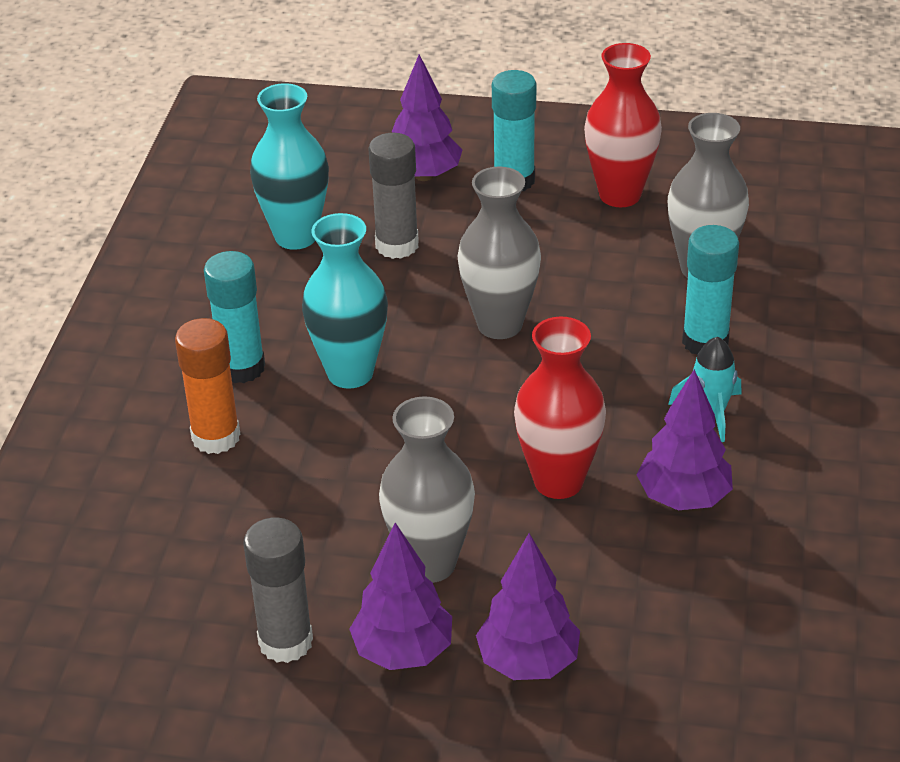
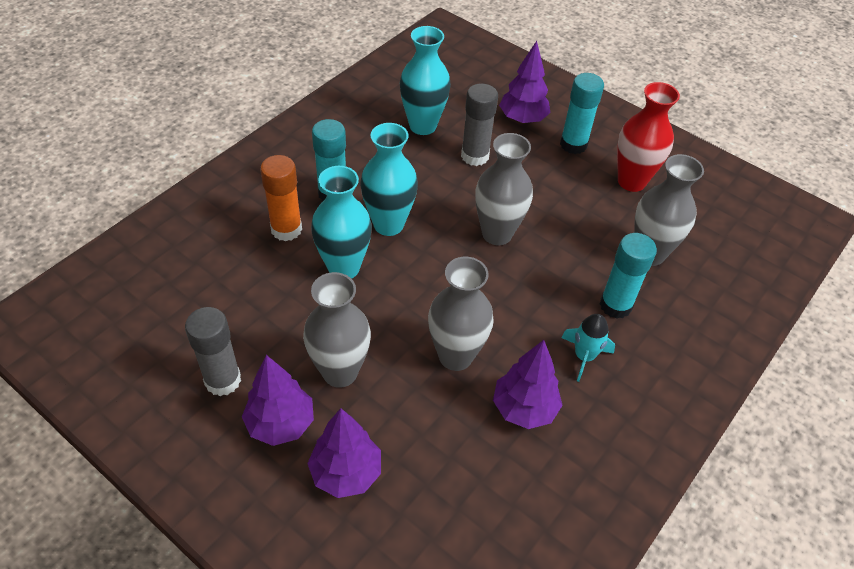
camera: 25 degrees right, 10 degrees up
(333, 447) = (344, 268): none -> turquoise vase
(558, 481) = (455, 356): red vase -> grey vase

